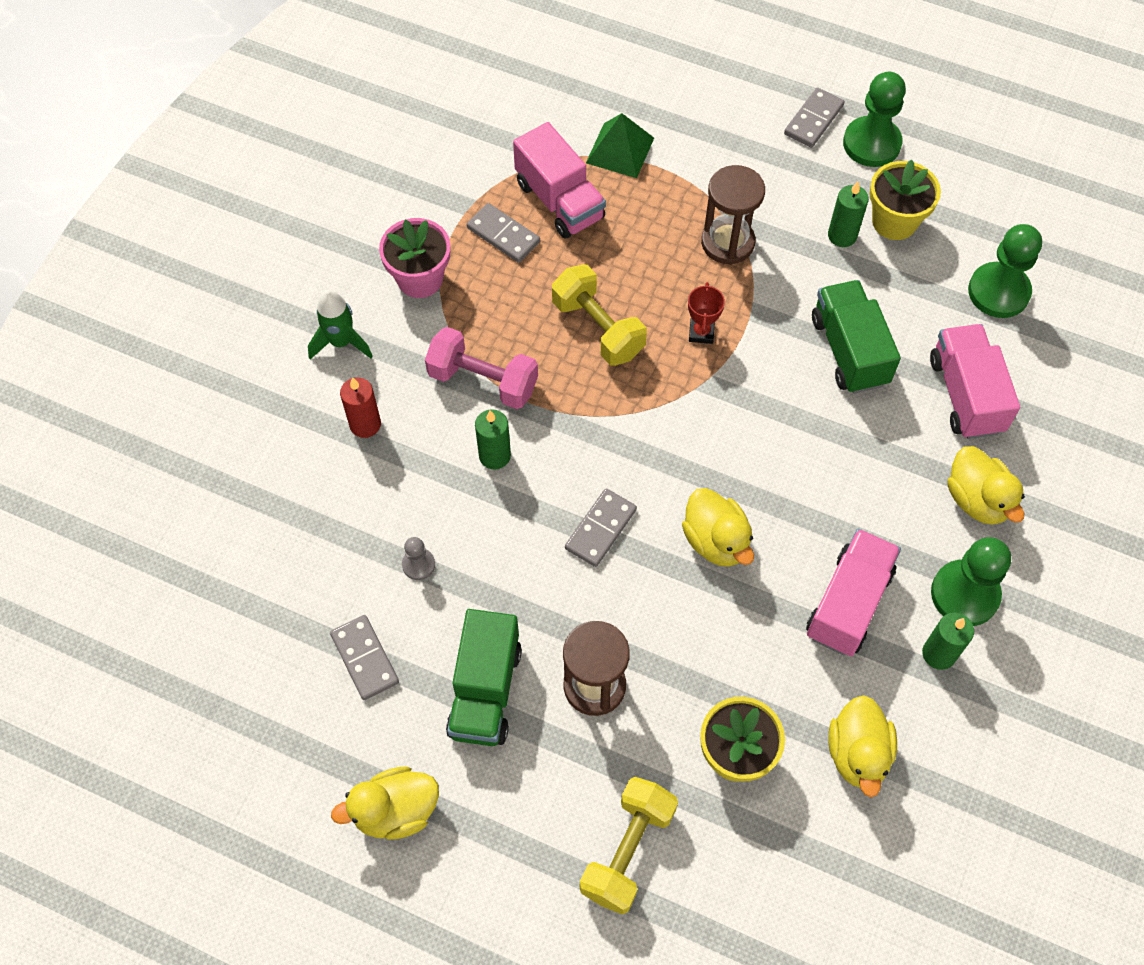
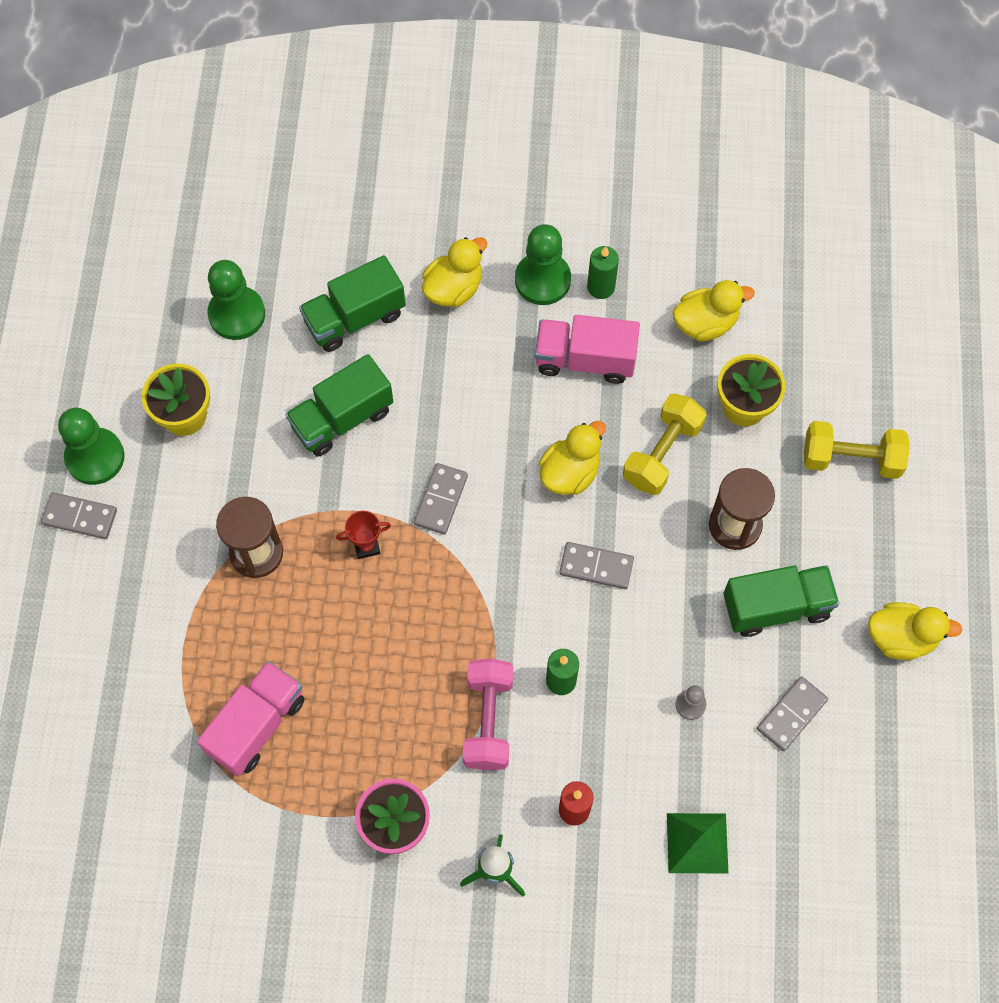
camera: 110 degrees left, 5 degrees up
(395, 811) = (901, 638): yellow duck -> yellow duck turned 45 degrees counterclockwise
(503, 235) = (316, 764): grey domino -> grey domino (440, 500)
(598, 328) = (394, 637): yellow dumbbell -> yellow dumbbell (662, 453)
(620, 150) = (173, 688): green pyramid -> green pyramid (697, 843)
(842, 235) = (215, 456): green candle -> none
(965, 395) = (355, 318): pink truck -> green truck

